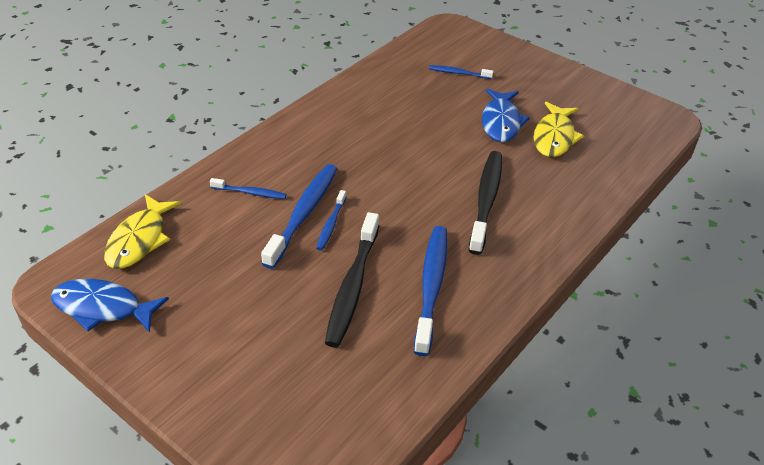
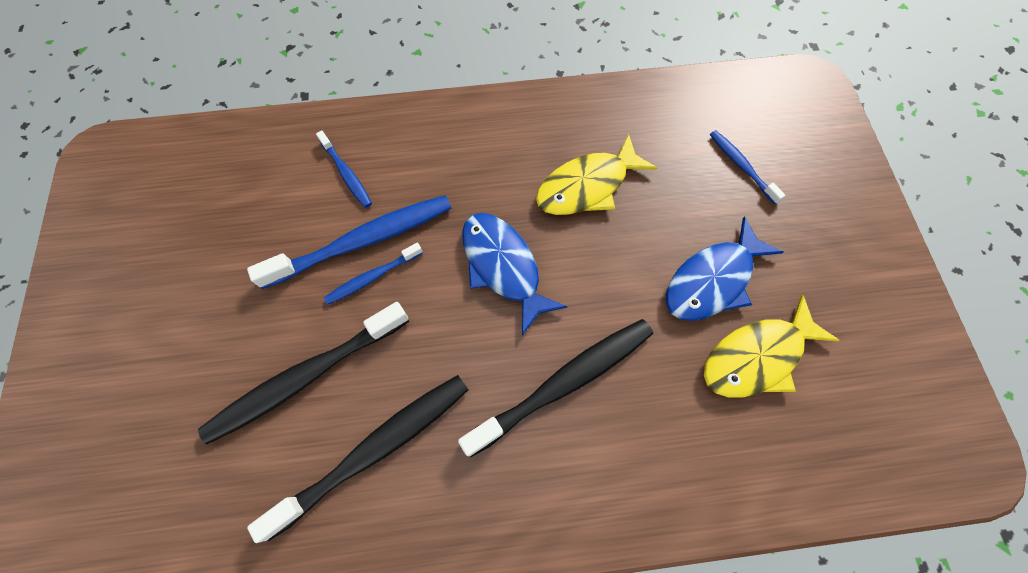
camera: 45 degrees right, 25 degrees up
(103, 308) = (102, 213): blue fish -> blue fish (503, 267)
(139, 240) = (204, 157): yellow fish -> yellow fish (587, 186)
(431, 286) = (375, 449): blue toothbrush -> black toothbrush

